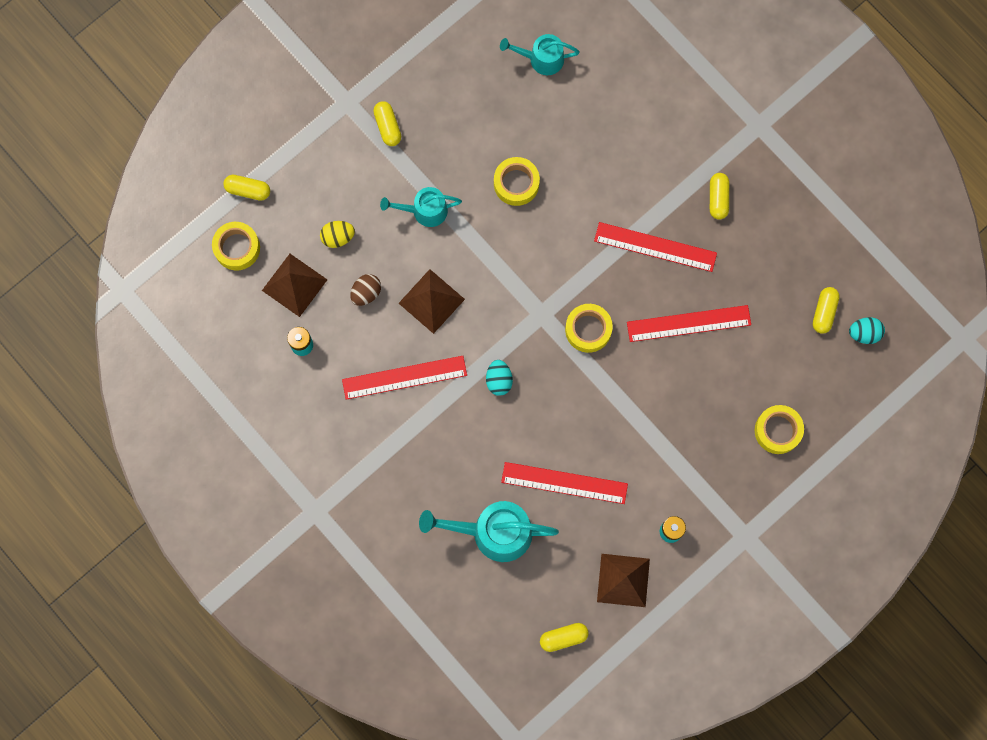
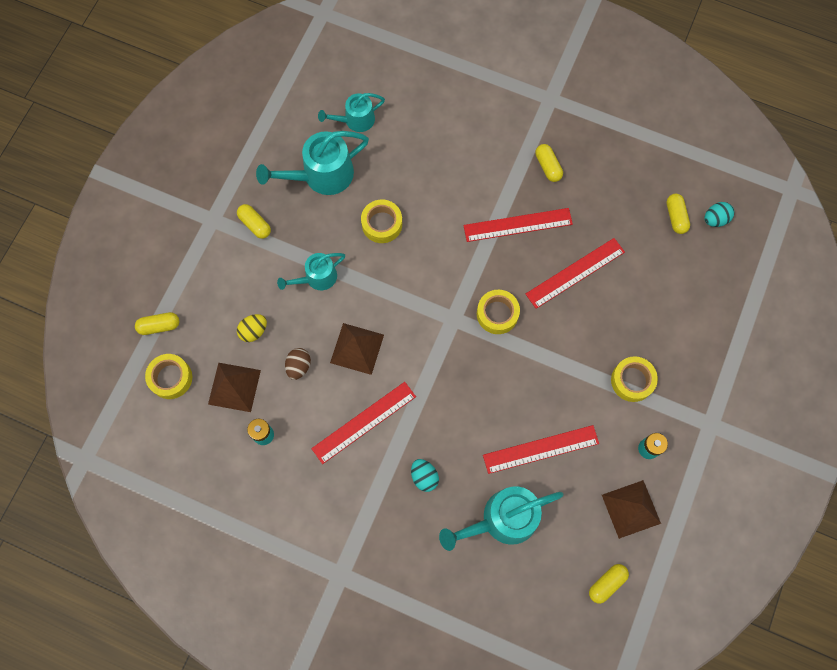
camera: 25 degrees left, 5 degrees down
(479, 104) = (322, 175): none -> turquoise watering can
(499, 380) = (444, 388): turquoise egg -> turquoise egg (424, 477)
(777, 430) = (690, 326): yellow tape -> yellow tape (632, 381)

